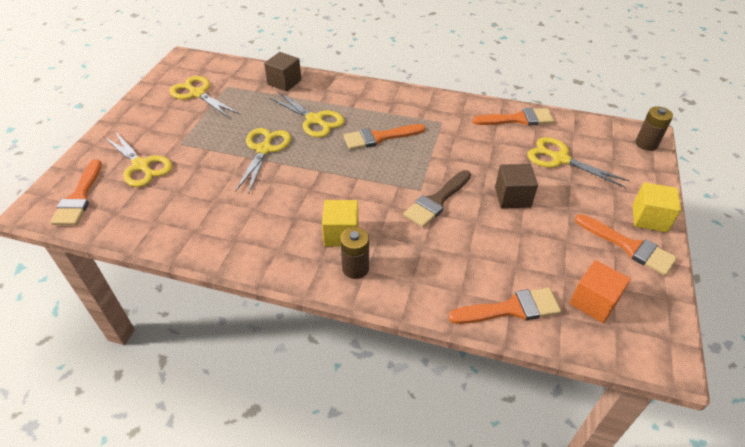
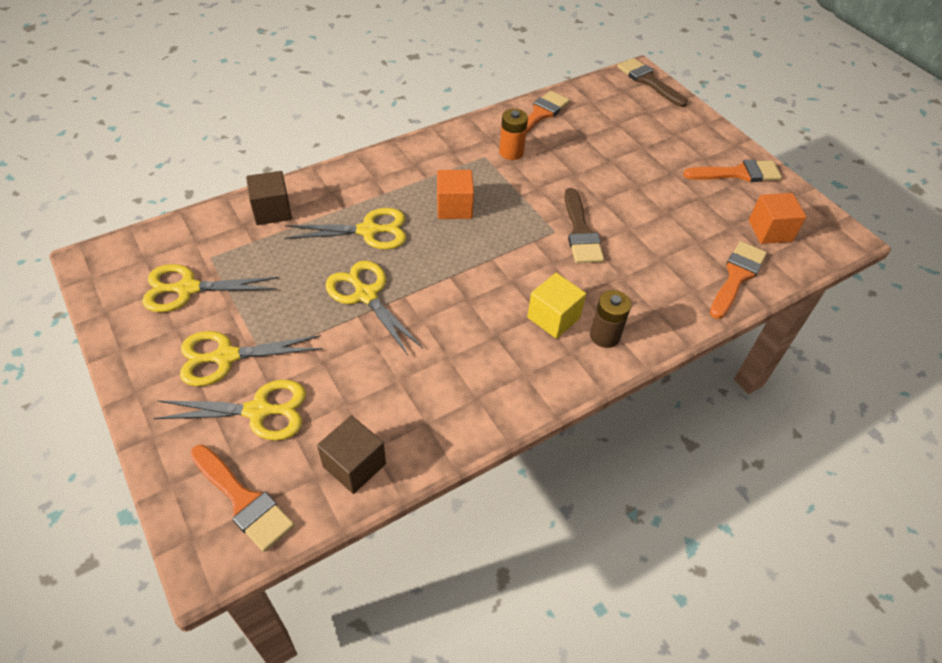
camera: 50 degrees left, 5 degrees up
(379, 137) = (454, 207): orange brush -> orange cube
(463, 129) = (511, 152): none -> orange battery
(512, 197) = (625, 188): brown cube -> brown cube (354, 465)
(560, 159) = (613, 132): yellow scissors -> yellow scissors (226, 357)
(646, 144) = (648, 81): brown battery -> brown brush
(649, 218) = (722, 142): yellow cube -> none

